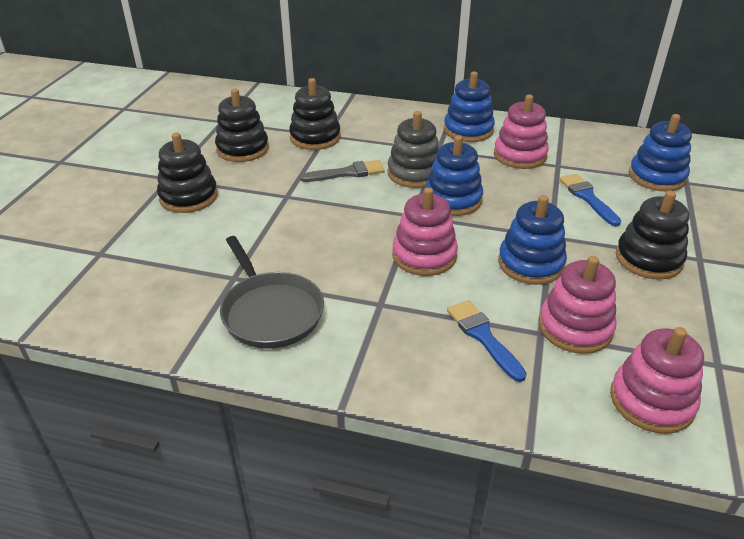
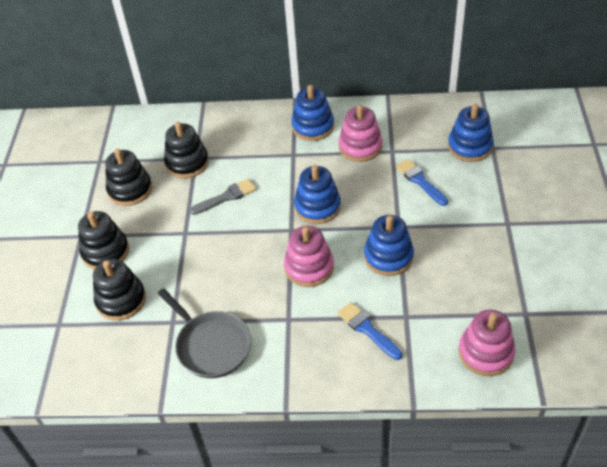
camera: 10 degrees left, 10 degrees up
(414, 173) = (280, 185): grey stacking toy -> none
(575, 327) = (428, 306): pink stacking toy -> none
(648, 259) = (471, 232): black stacking toy -> black stacking toy (121, 300)

